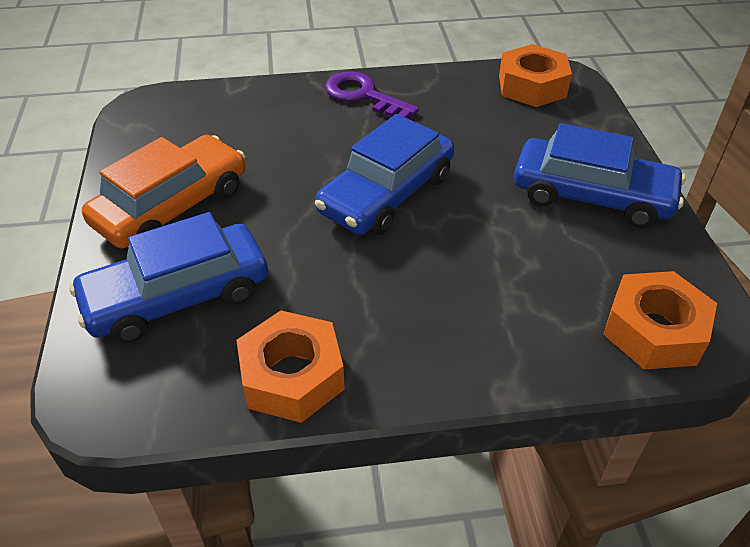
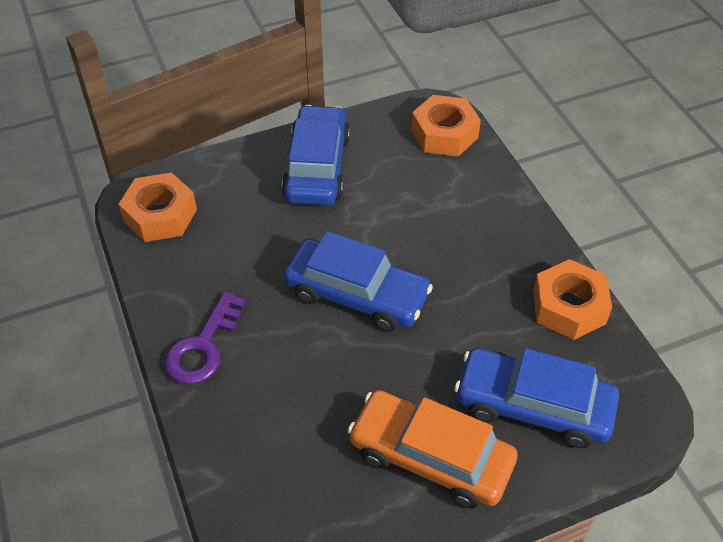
camera: 105 degrees left, 5 degrees up
(177, 296) = (533, 406): blue car -> blue car turned 150 degrees clockwise

